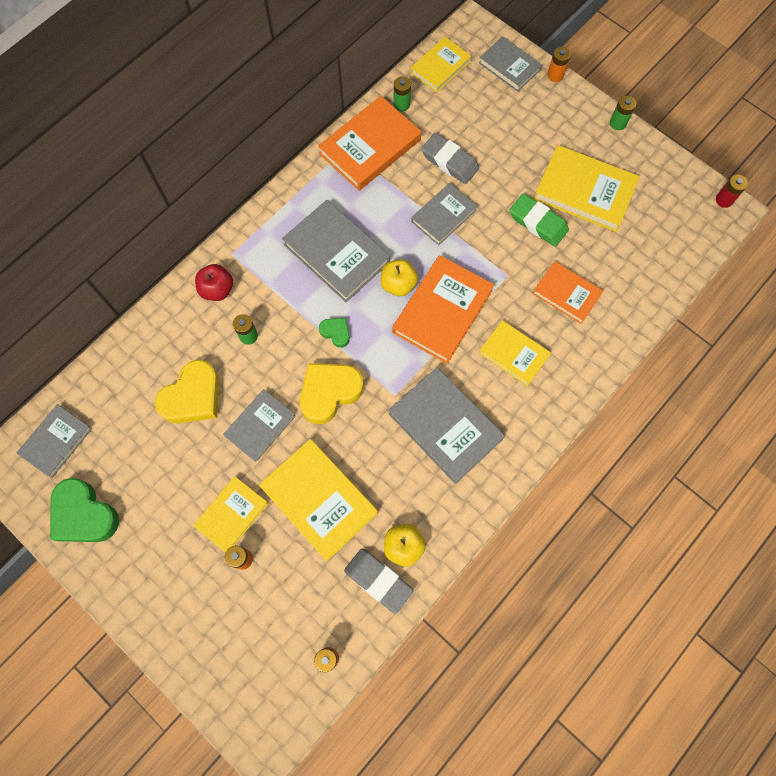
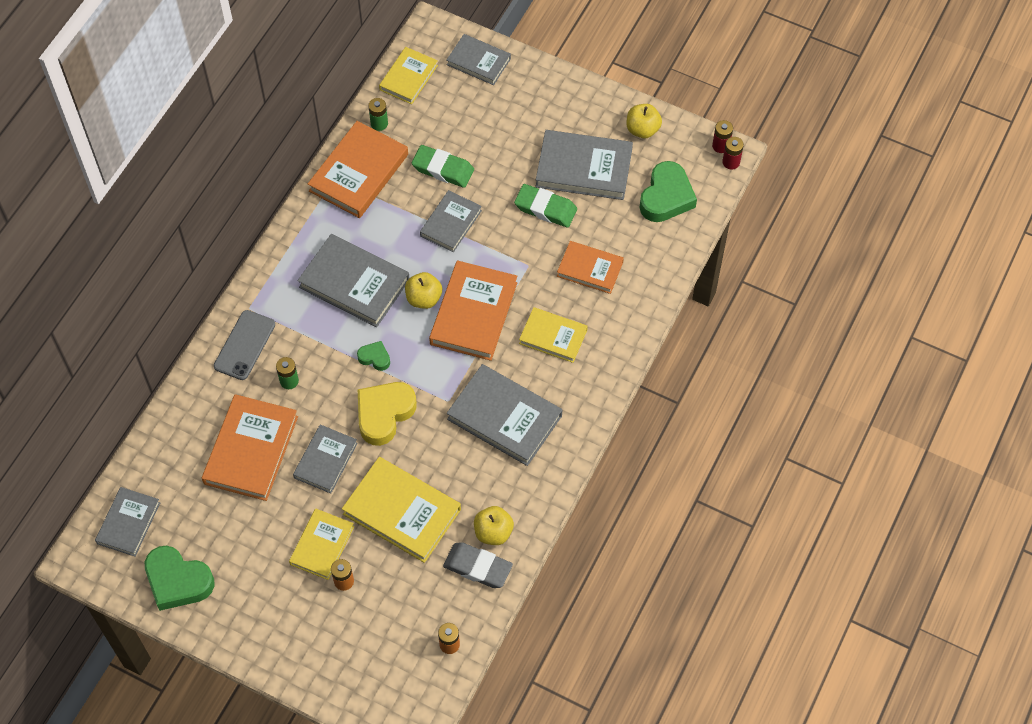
camera: 15 degrees left, 10 degrees down
(193, 397) = (251, 450): yellow heart -> orange book
(217, 289) = (244, 345): red apple -> grey phone
(449, 161) = (443, 169): grey eraser -> green eraser
(555, 75) = (527, 60): orange battery -> none
(584, 191) = (584, 168): yellow book -> grey book
(617, 123) = (600, 94): green battery -> none
(650, 166) = (642, 129): none -> yellow apple
(658, 239) = (666, 197): none -> green heart
(730, 218) = (731, 162): none -> red battery

